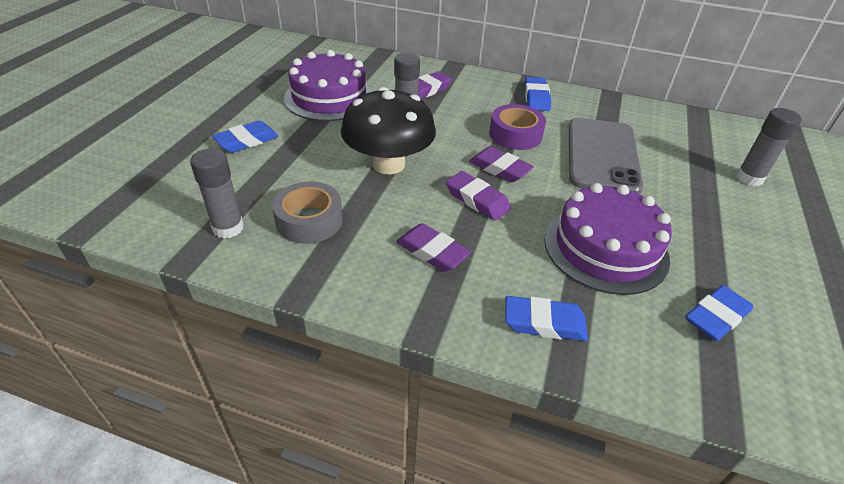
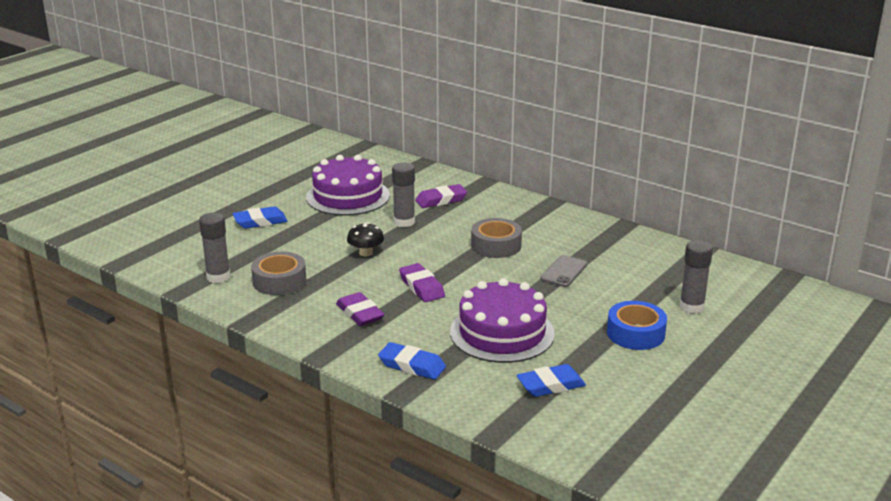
camera: 20 degrees right, 15 degrees down
(388, 164) = (366, 253): black mushroom -> black mushroom, size x0.47
(499, 169) = (459, 268): purple eraser -> none
(515, 135) = (496, 245): purple tape -> grey tape
(536, 98) = (544, 218): blue eraser -> none
(602, 156) = (564, 272): grey phone -> grey phone, size x0.48
(732, 221) = (635, 333): none -> blue tape

